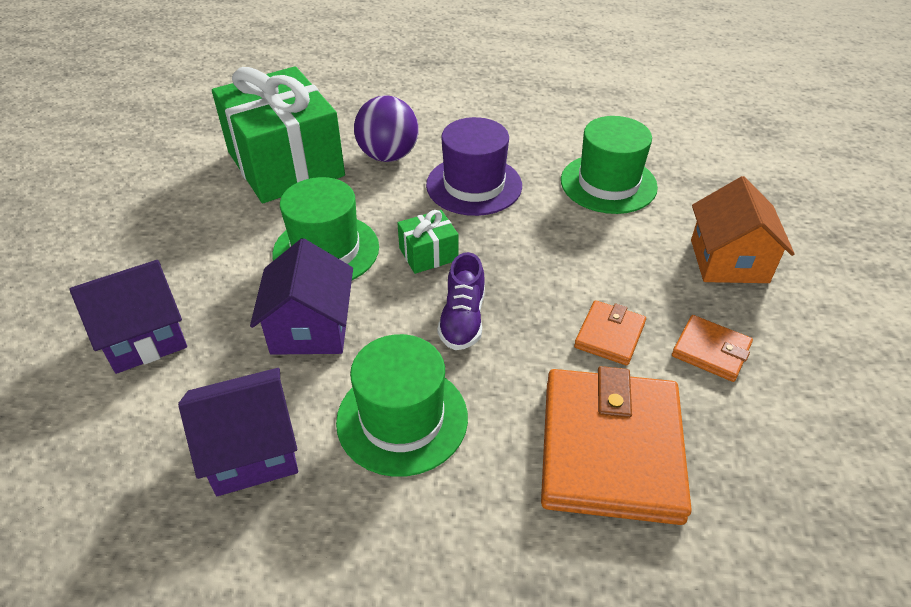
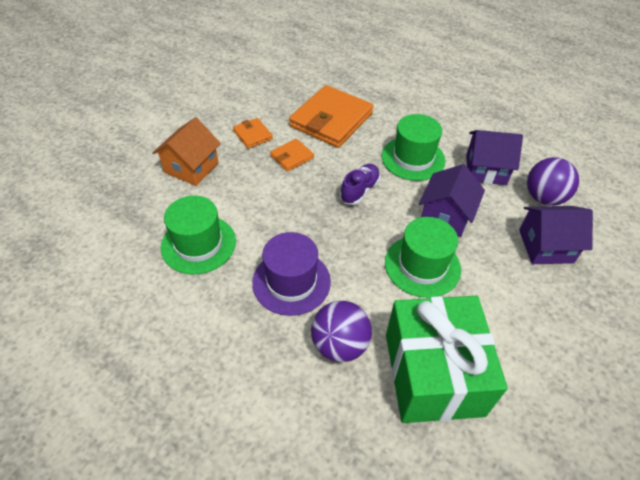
camera: 155 degrees left, 5 degrees up
(135, 428) = (543, 198): none -> purple ball
(428, 254) = (356, 237): green gift -> none

